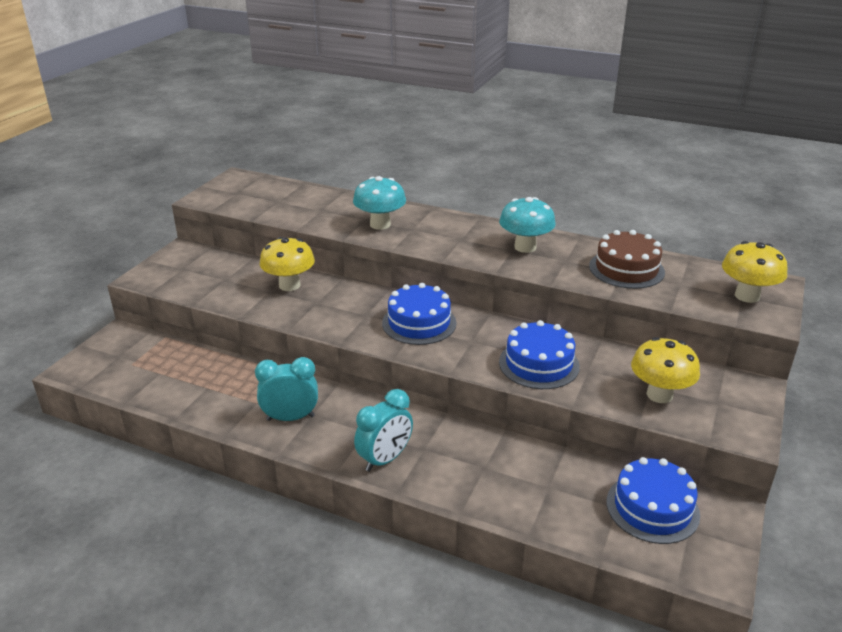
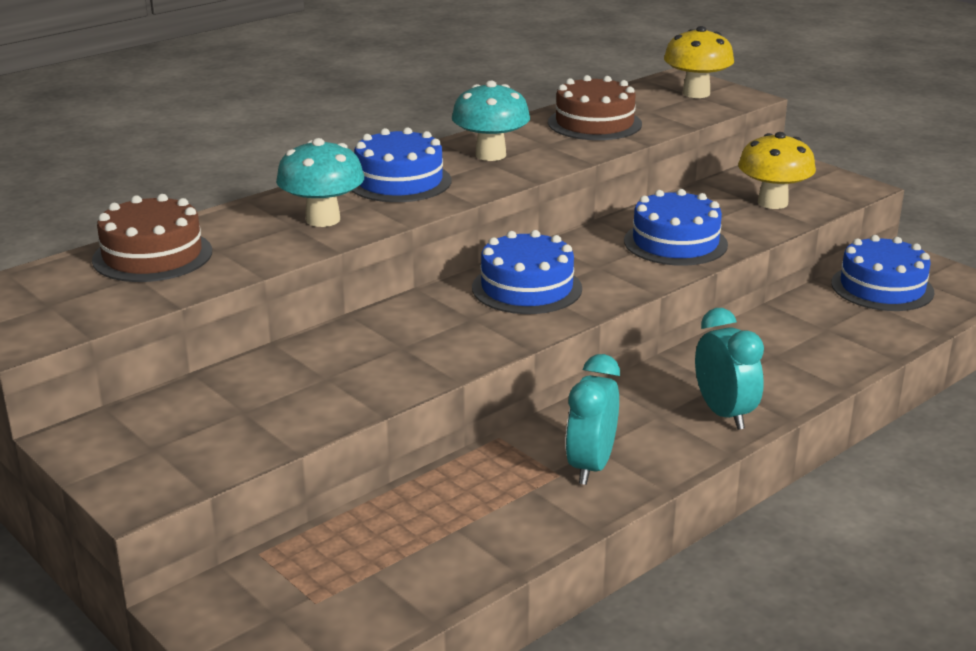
camera: 65 degrees left, 5 degrees down
(289, 285) = (327, 359): yellow mushroom -> none
(303, 198) = (152, 255): none -> brown cake
(453, 231) = (399, 181): none -> blue cake

